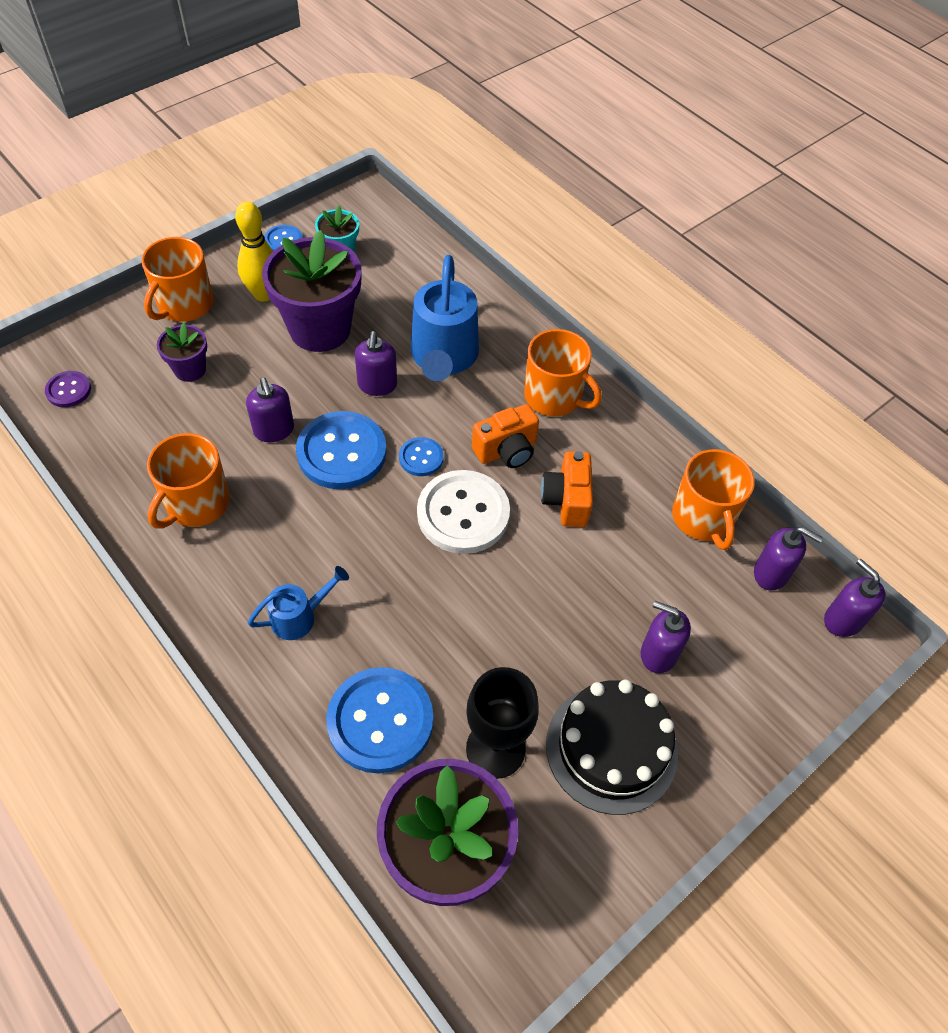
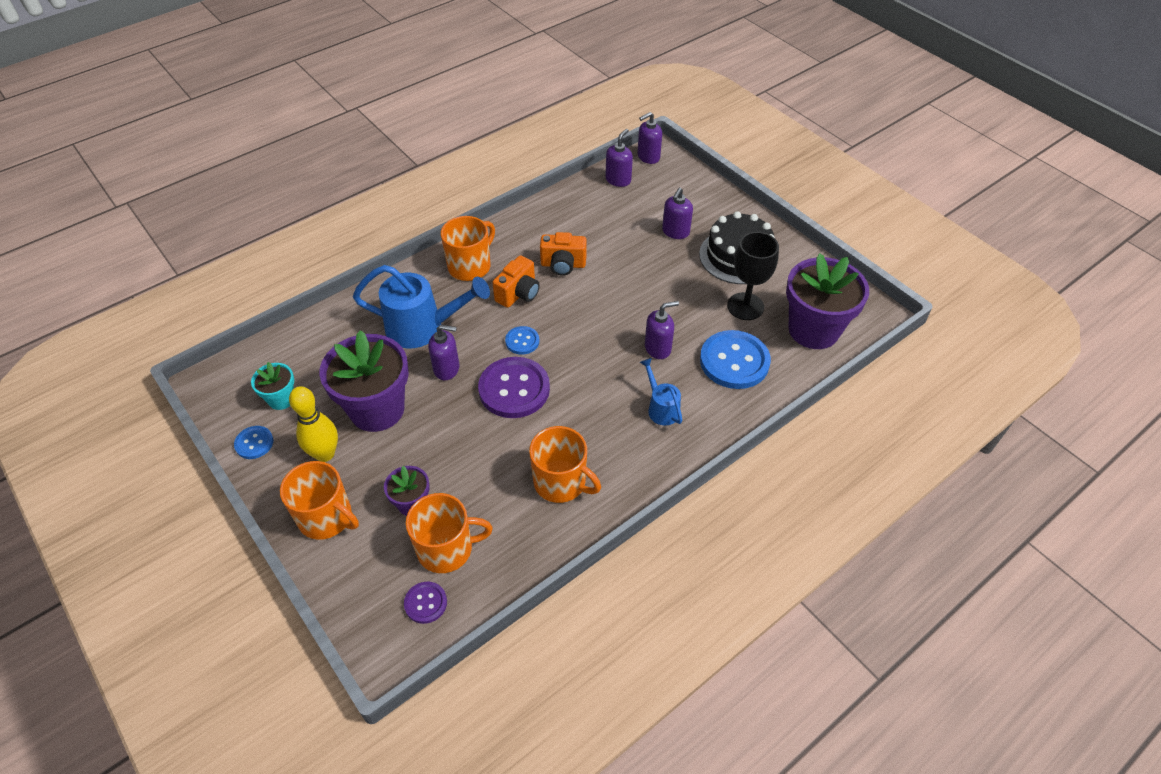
camera: 85 degrees left, 5 degrees down
(274, 430) = (488, 435): purple soap dispenser -> purple soap dispenser (658, 348)
(341, 452) = (514, 389): blue button -> purple button
(463, 514) = (573, 318): white button -> none
(506, 451) = (518, 293): orange camera -> orange camera turned 60 degrees clockwise
(703, 518) = (578, 203): orange mug -> orange mug (446, 548)

